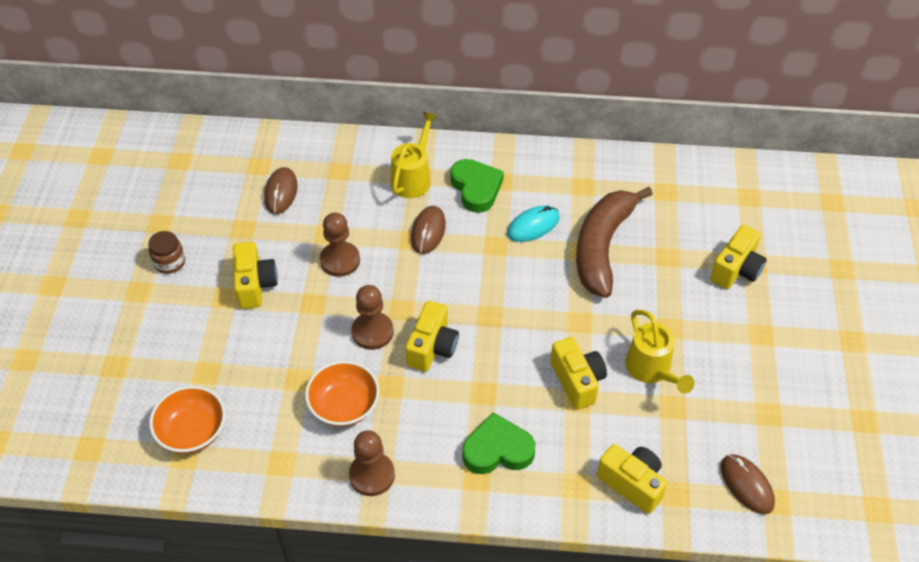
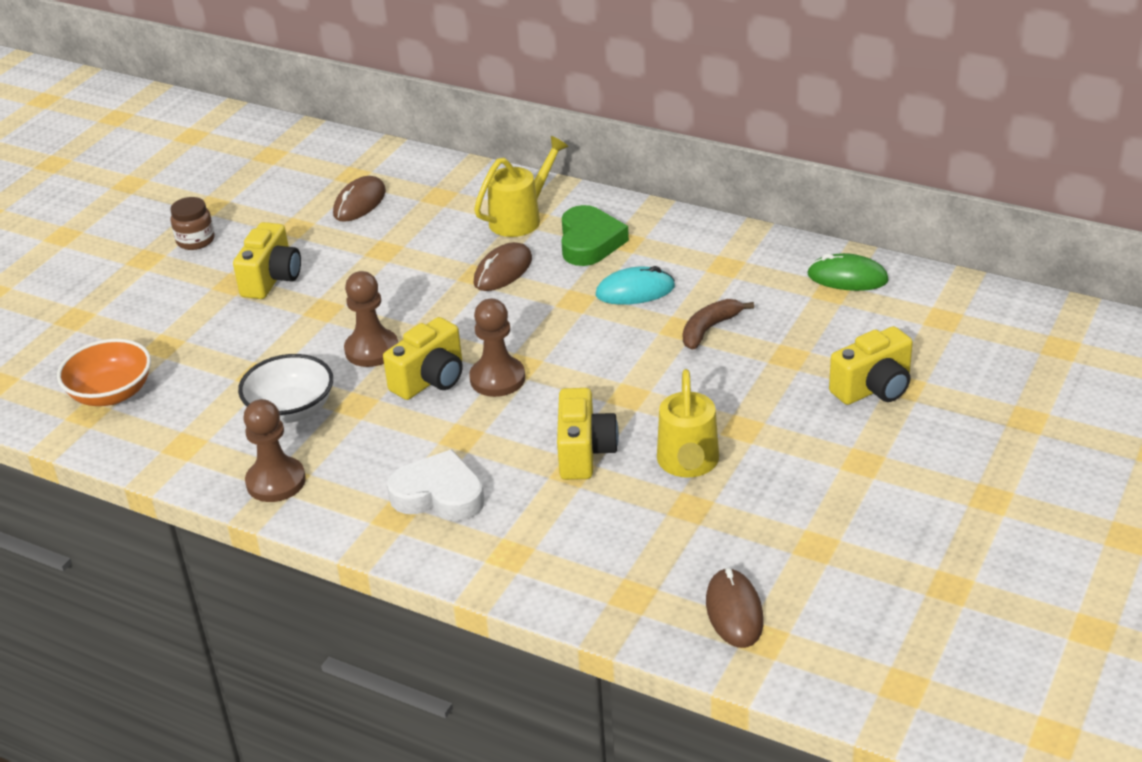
camera: 25 degrees right, 15 degrees down
(340, 260) = (382, 277): brown pawn -> brown pawn (497, 379)
(344, 405) = (291, 410): orange bowl -> white bowl
(497, 450) = (439, 495): green heart -> white heart
(602, 247) = (709, 329): brown banana -> brown banana, size x0.48
(632, 483) = (583, 570): yellow camera -> none
(670, 176) = (847, 278): none -> green mouse

